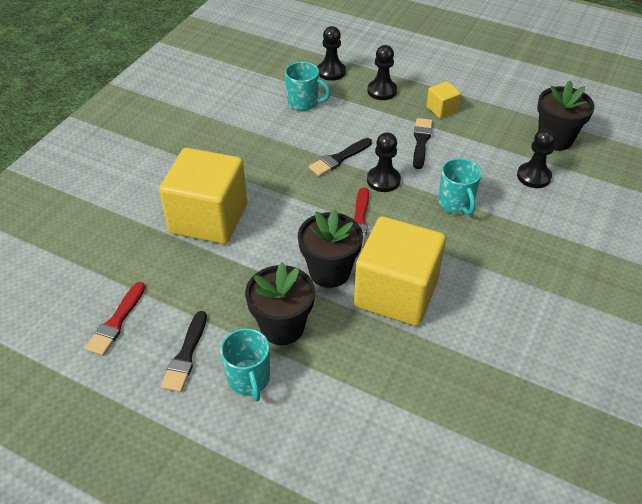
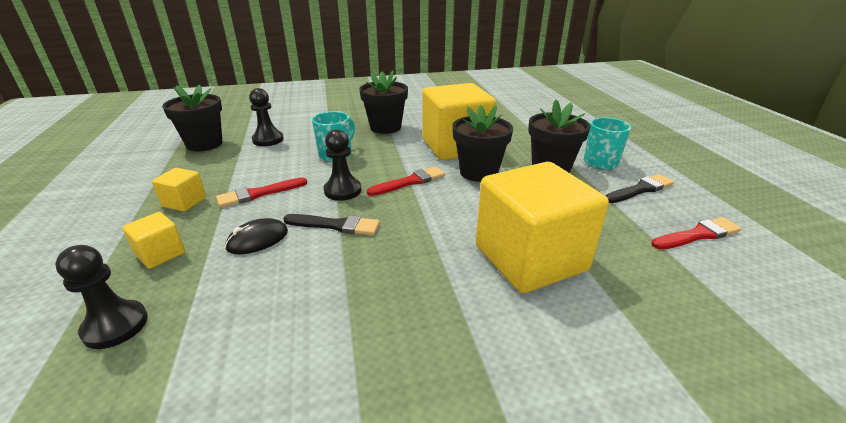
camera: 130 degrees left, 15 degrees down
(304, 103) = (234, 308): turquoise mug -> none
(358, 125) = (257, 240): none -> black mouse
(382, 91) = (160, 254): black pawn -> yellow cube
(421, 141) = (259, 194): black brush -> red brush
(498, 269) = (385, 127): none -> black flower pot

